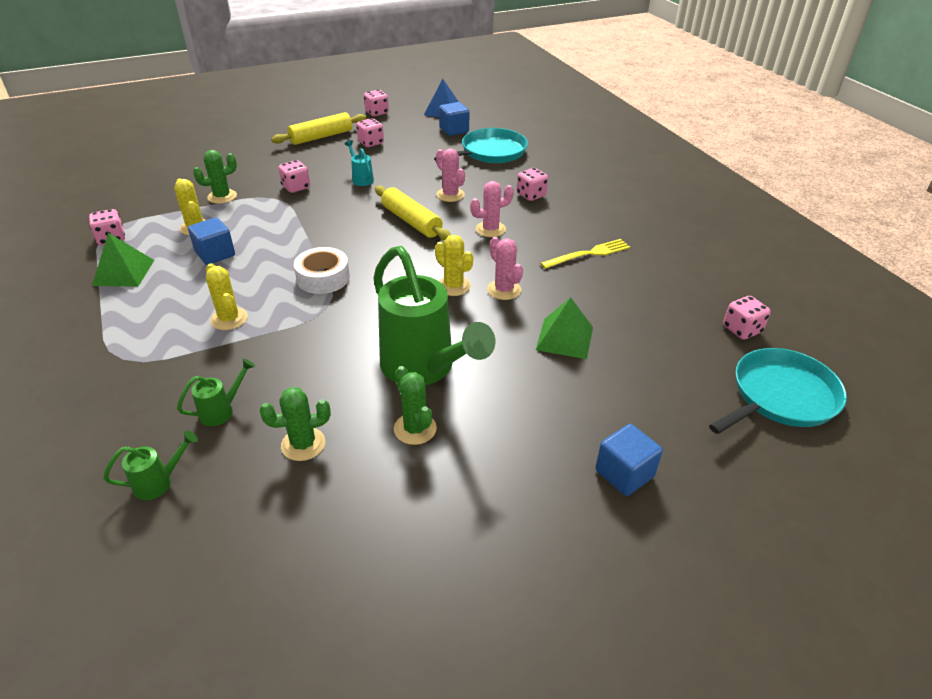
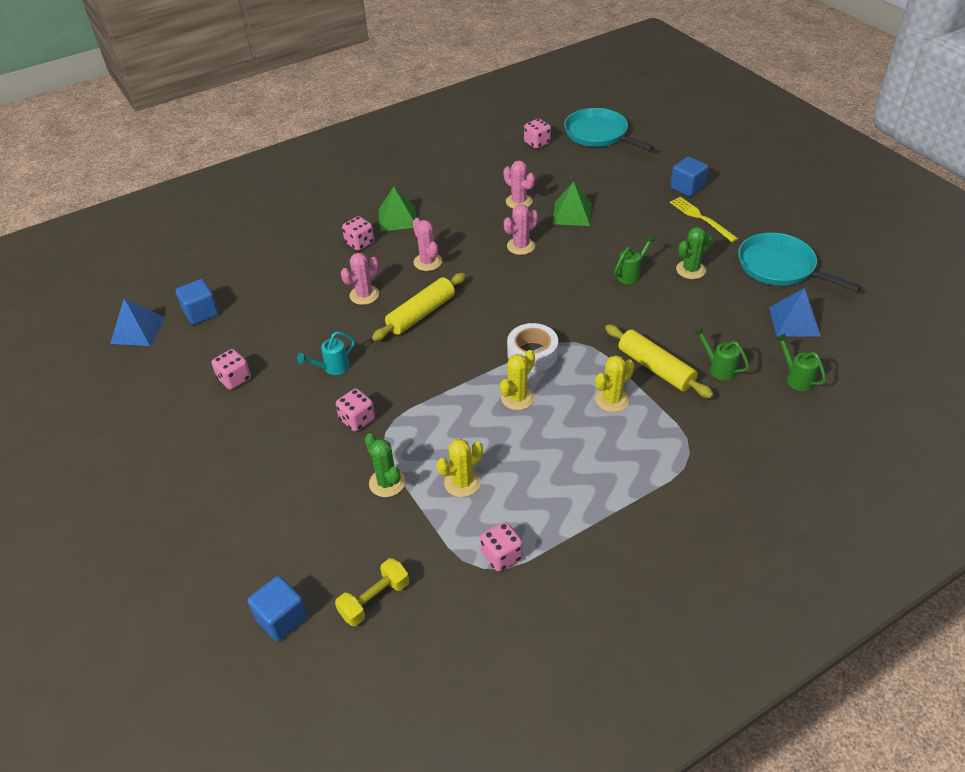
camera: 95 degrees left, 5 degrees up
(124, 272) = (564, 512): green pyramid -> green pyramid (397, 218)
(126, 188) = (374, 600): none -> yellow dumbbell
(215, 254) = (512, 446): blue cube -> blue cube (282, 618)
(261, 517) = (794, 321): none -> blue pyramid
(303, 444) = (729, 318): green cactus -> none
(321, 137) = (213, 431): yellow rolling pin -> yellow rolling pin (656, 368)
(377, 113) = (136, 392): pink dice -> none
(424, 369) = (631, 274): green watering can -> green watering can, size x0.41
(453, 286) = (523, 273): yellow cactus -> yellow cactus (517, 398)
(490, 152) = (263, 278): turquoise pan -> turquoise pan (780, 267)
(588, 254) = (458, 207): yellow fork -> yellow fork (701, 218)
(595, 298) = (519, 201): none -> pink cactus

